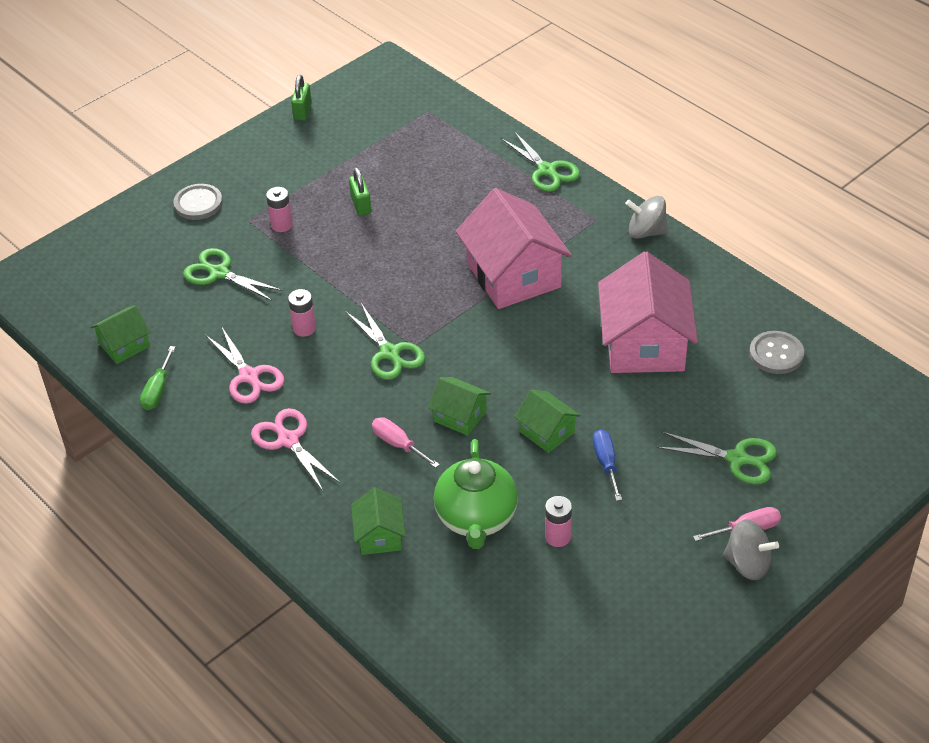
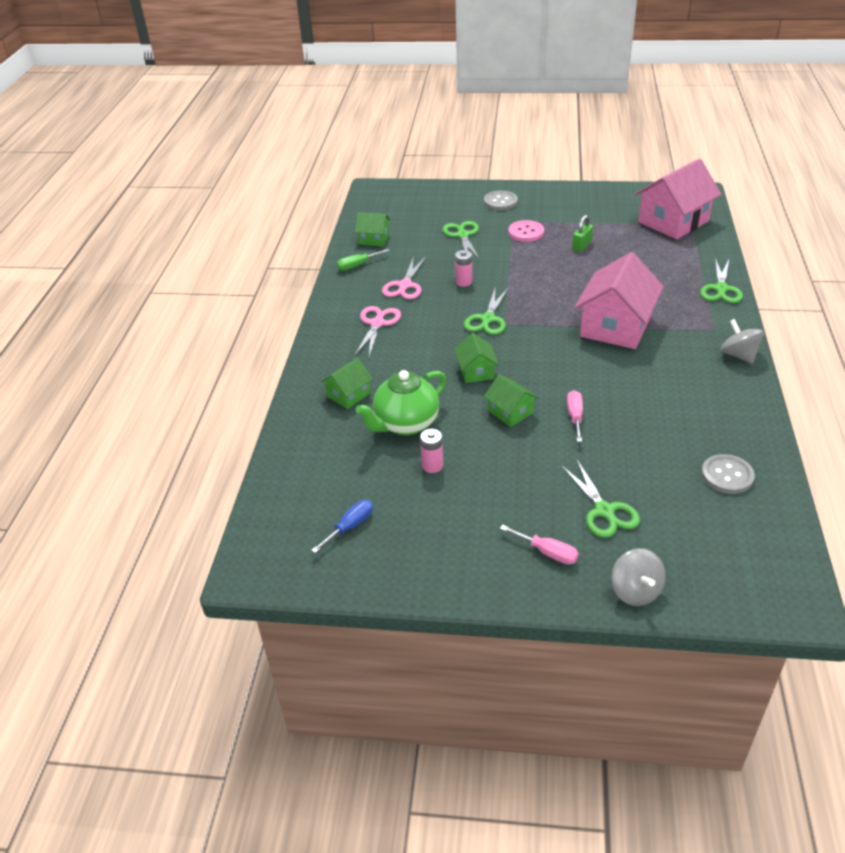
camera: 50 degrees right, 5 degrees down
(281, 225) = (526, 232): pink battery -> pink button
(302, 111) = (617, 190): green padlock -> none
(398, 444) = (424, 362): pink screwdriver -> pink screwdriver (575, 416)
(547, 432) = (510, 412): green house -> green house turned 45 degrees counterclockwise
(606, 463) = (518, 451): blue screwdriver -> blue screwdriver (350, 526)
(644, 344) = (642, 410): pink house -> pink house (673, 222)
(747, 564) = (517, 571): grey spinning top -> grey spinning top (635, 591)

